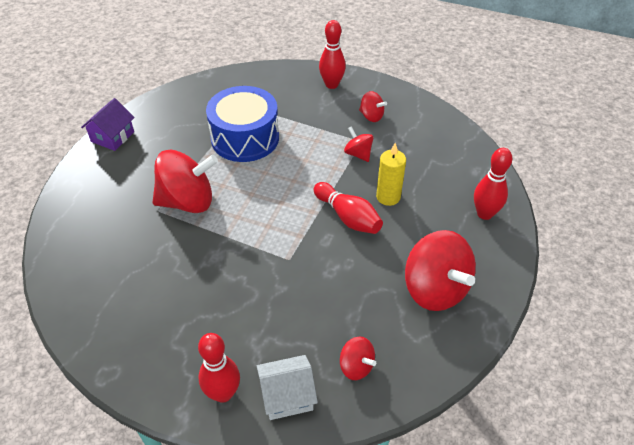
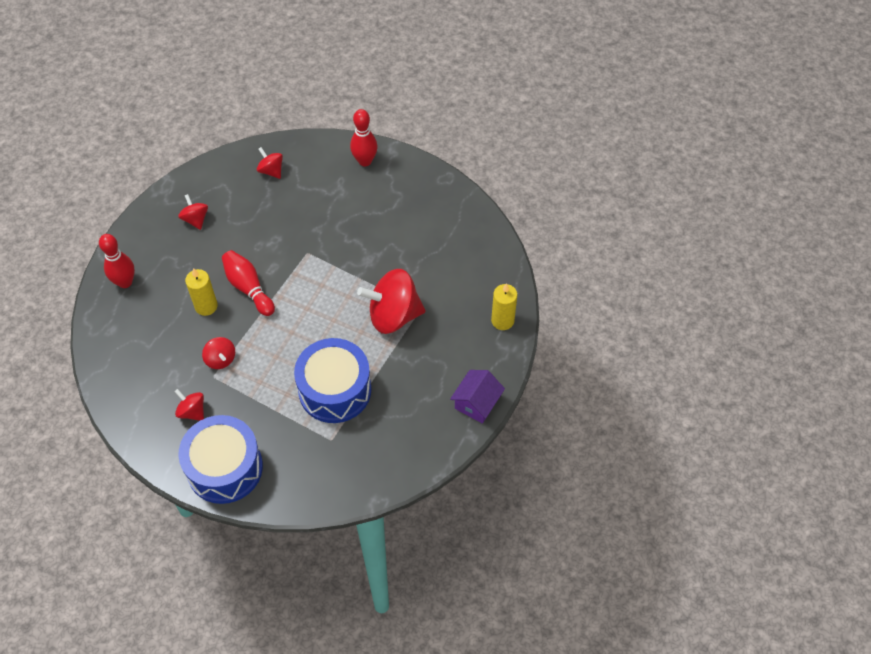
camera: 175 degrees left, 10 degrees up
(71, 204) = (502, 320): none -> yellow candle
(287, 396) = (322, 157): white house -> none
(331, 84) = (225, 468): red bowling pin -> blue drum
(435, 289) = (195, 219): red spinning top -> red spinning top, size x0.49

